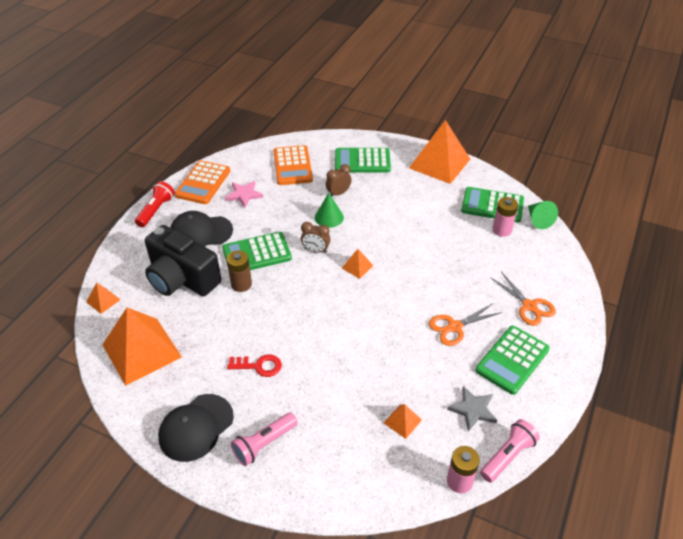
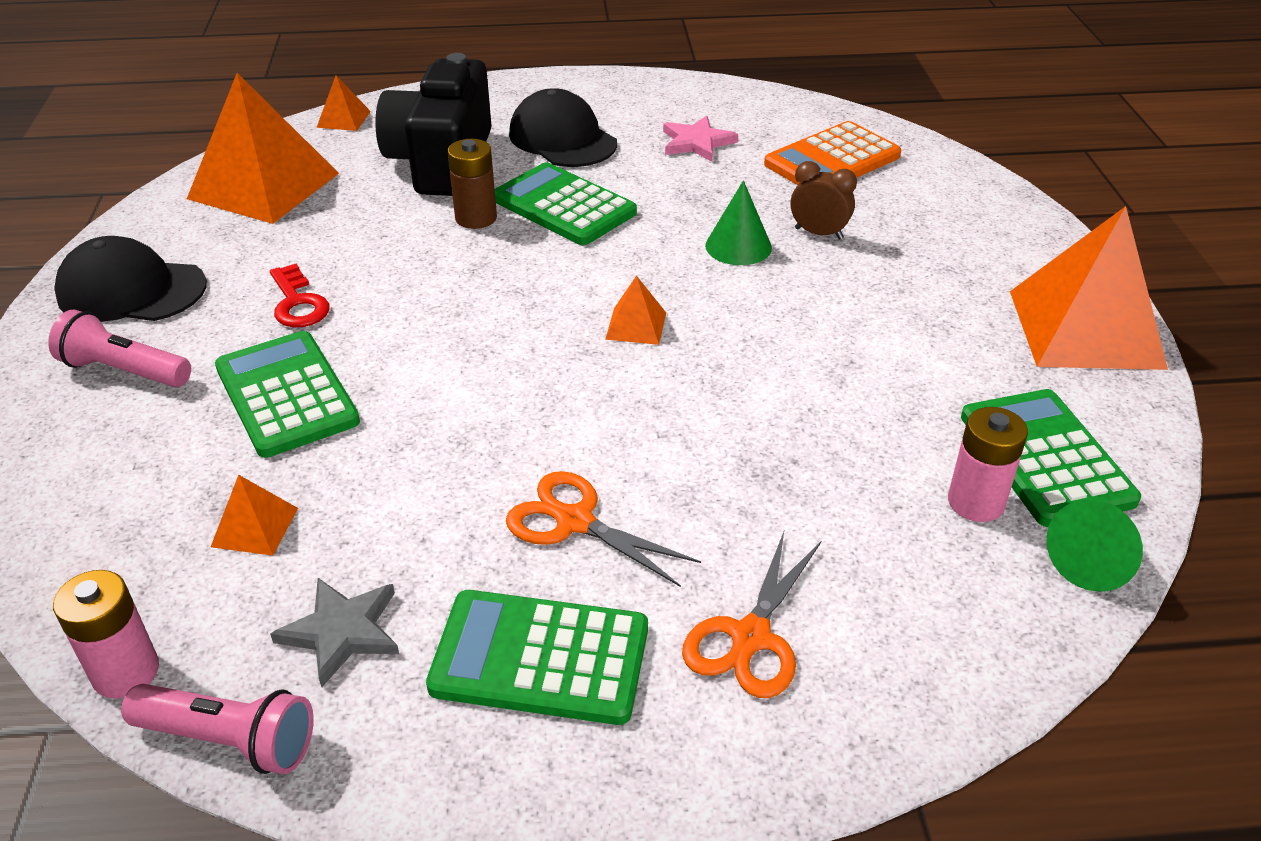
camera: 60 degrees right, 5 degrees down
(156, 210) = (573, 86): red flashlight -> none
(203, 183) = (681, 98): orange calculator -> none
(316, 250) = (633, 263): brown clock -> none
(362, 161) = (950, 228): green calculator -> green calculator (286, 395)

